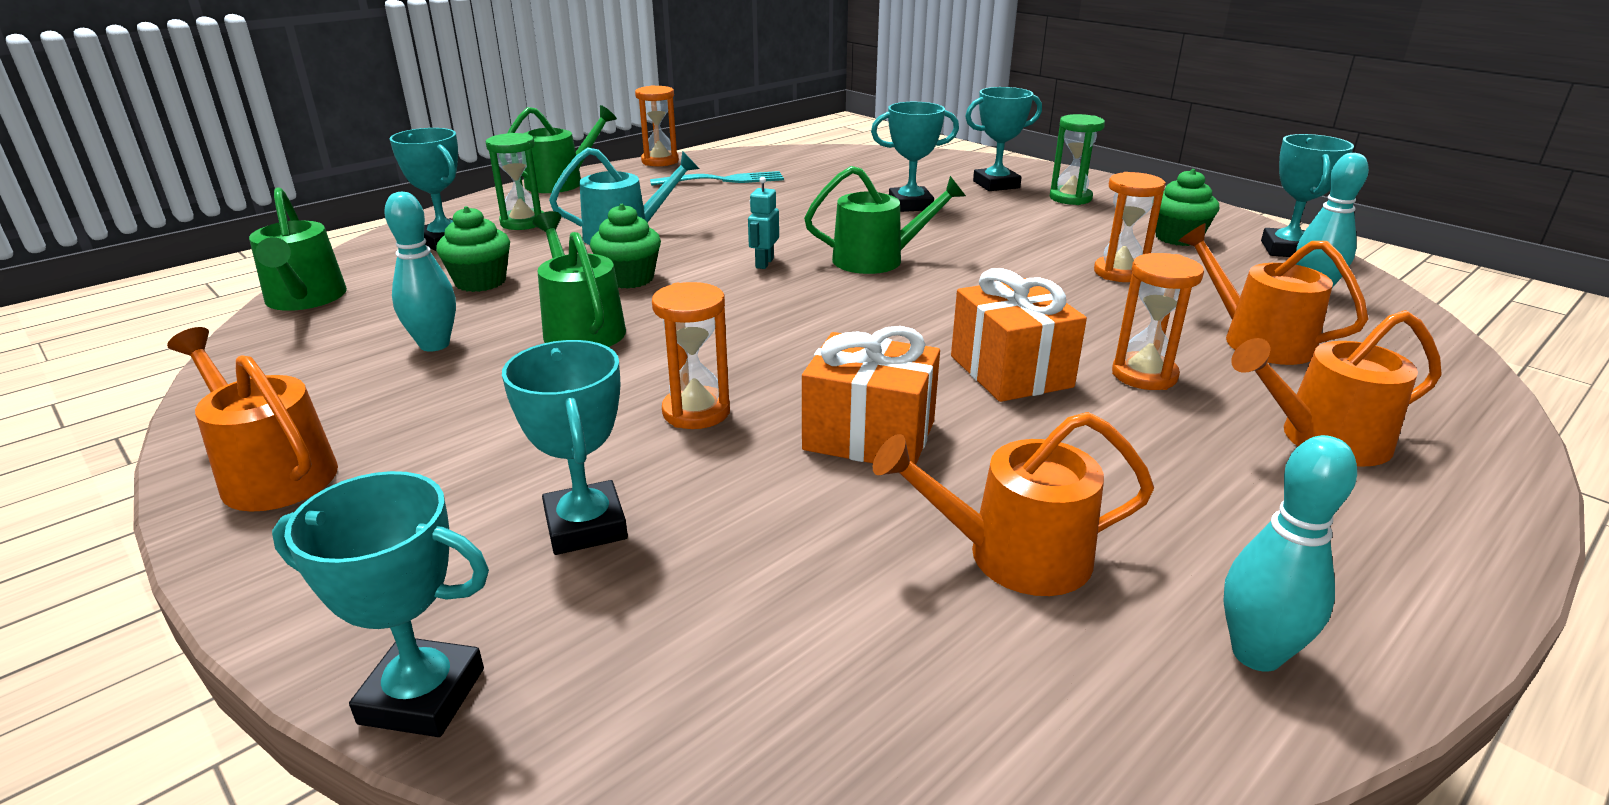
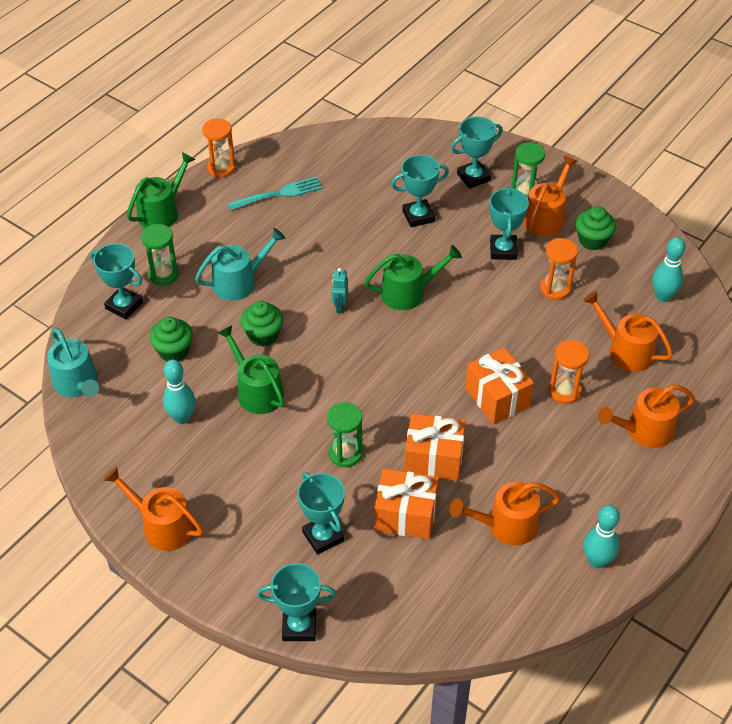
camera: 10 degrees left, 20 degrees up
(305, 299) = (77, 384): green watering can -> turquoise watering can
(696, 412) = (345, 453): orange hourglass -> green hourglass
(783, 512) = (405, 515): none -> orange gift
(1102, 217) = (546, 218): none -> orange watering can
(1287, 250) = (657, 247): turquoise trophy -> turquoise trophy (503, 250)

